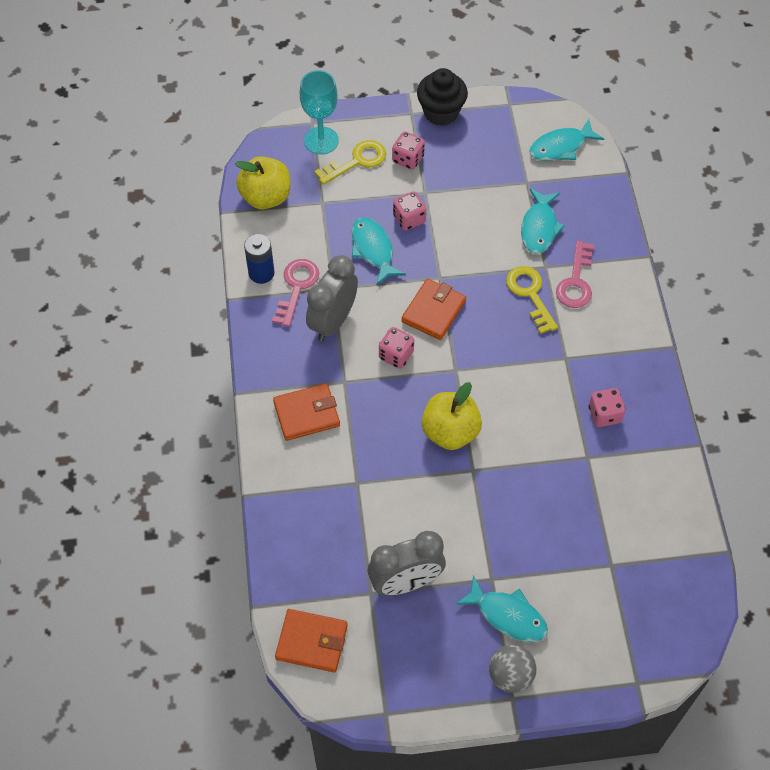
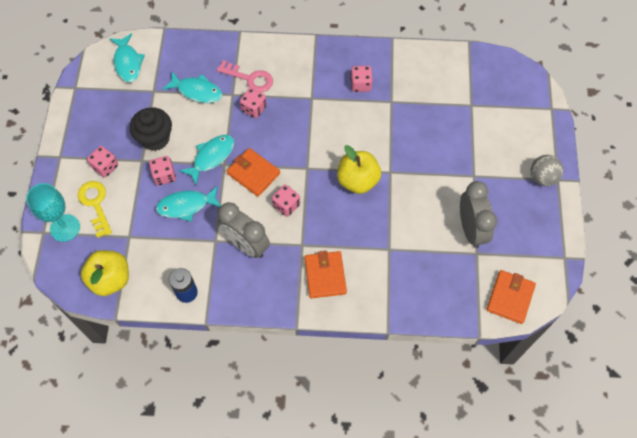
camera: 80 degrees left, 5 degrees up
(296, 287) = (207, 267): pink key -> none
(441, 112) = (67, 135): black cupcake -> black cupcake (155, 138)
(507, 615) = (501, 171): turquoise fish -> turquoise fish (211, 157)
(530, 294) = (254, 109): yellow key -> pink dice

